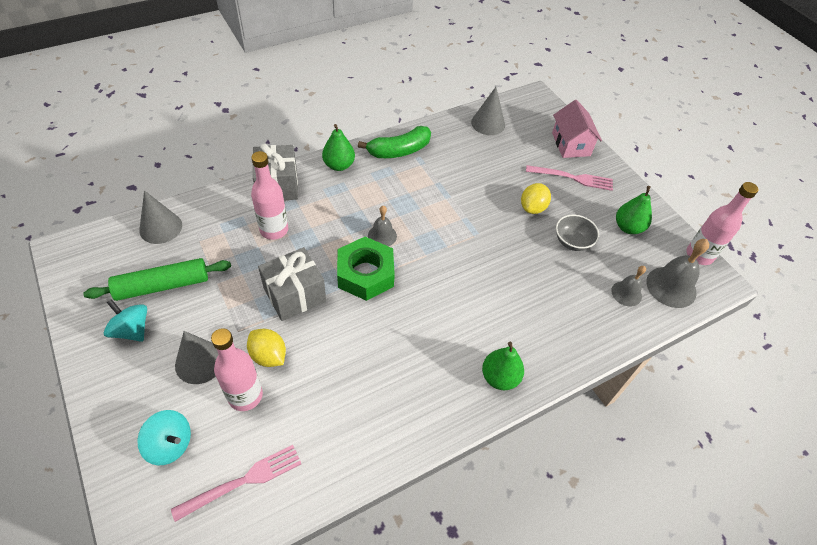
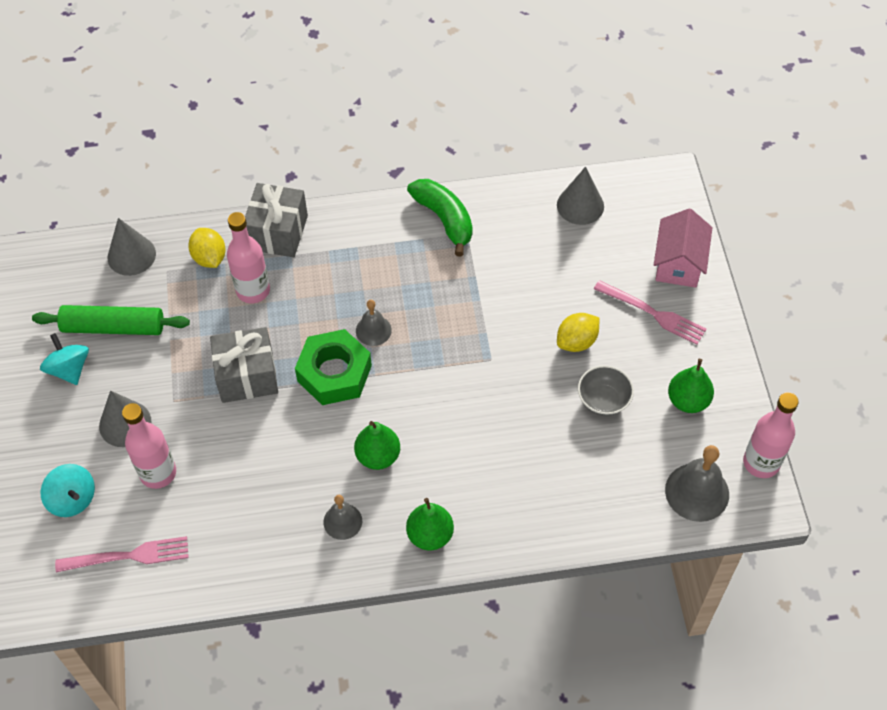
camera: 25 degrees right, 5 degrees up
(268, 356) = (195, 437): yellow lemon -> yellow lemon (209, 258)
(339, 165) = (360, 222): green pear -> green pear (378, 456)
(399, 150) = (444, 219): green banana -> green banana turned 120 degrees counterclockwise
(626, 293) = (634, 484): grey bell -> grey bell (342, 521)

